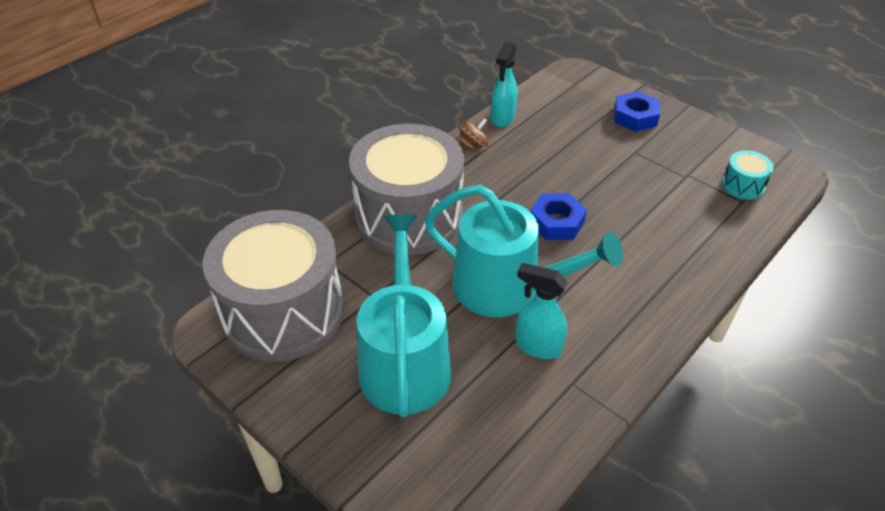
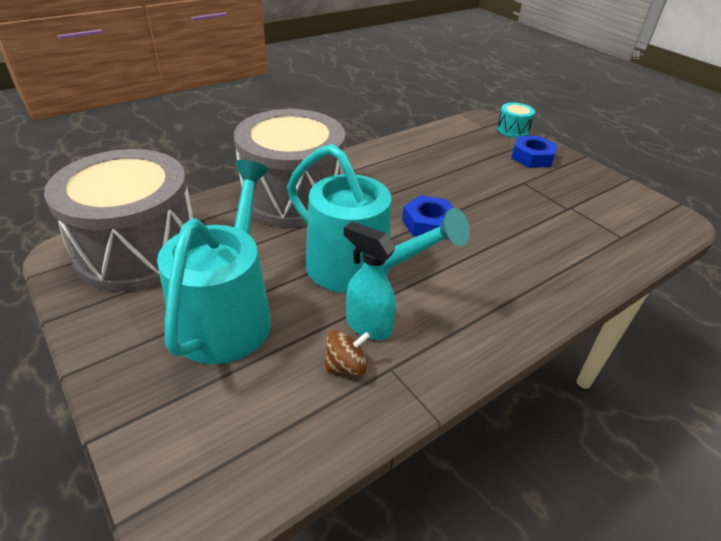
camera: 10 degrees right, 5 degrees down
(473, 145) = (375, 155): brown spinning top -> brown spinning top (346, 366)
(502, 118) = (410, 141): turquoise spray bottle -> none
(743, 185) = (625, 224): turquoise drum -> turquoise drum (512, 130)

